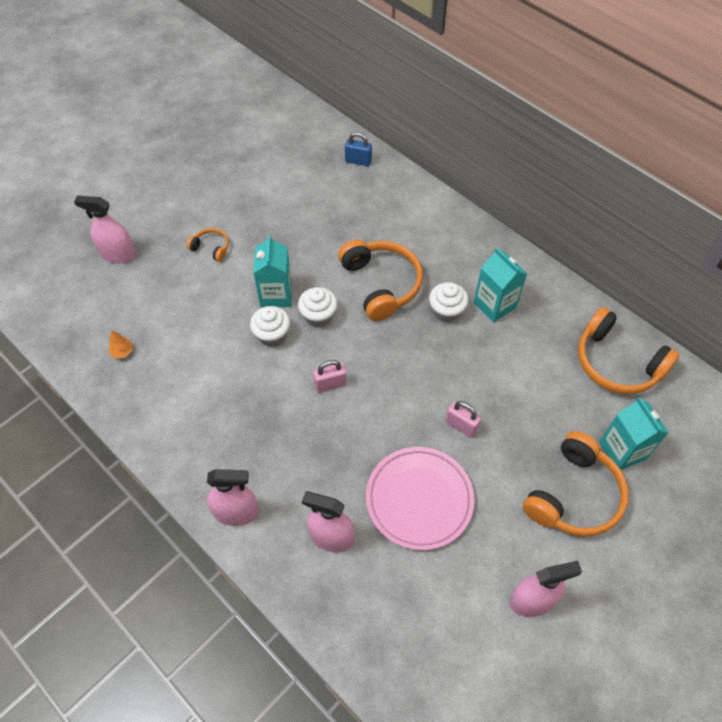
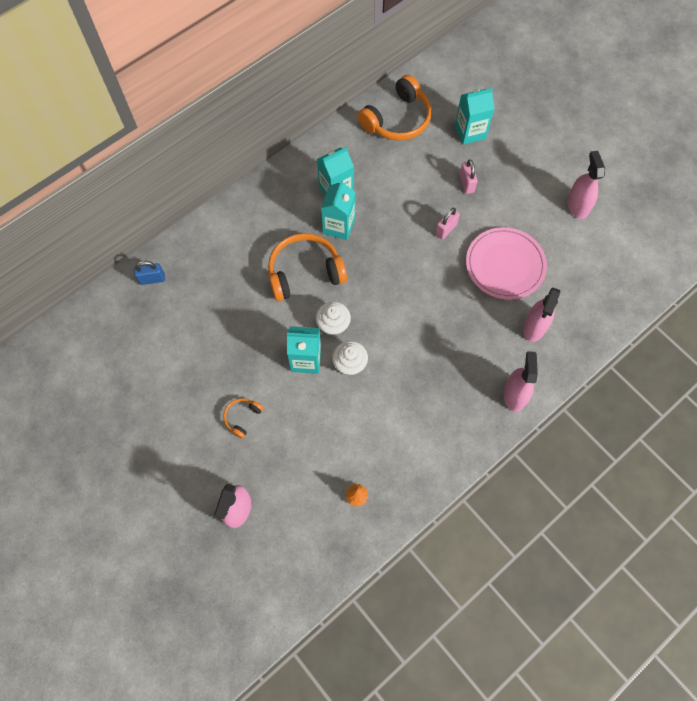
camera: 85 degrees left, 10 degrees up
(330, 384) = (403, 320): pink padlock -> pink padlock (466, 184)
(358, 161) = (152, 279): blue padlock -> blue padlock turned 60 degrees clockwise
(446, 311) = (338, 226): white cupcake -> turquoise carton
(574, 495) = (503, 168): orange headphones -> none

